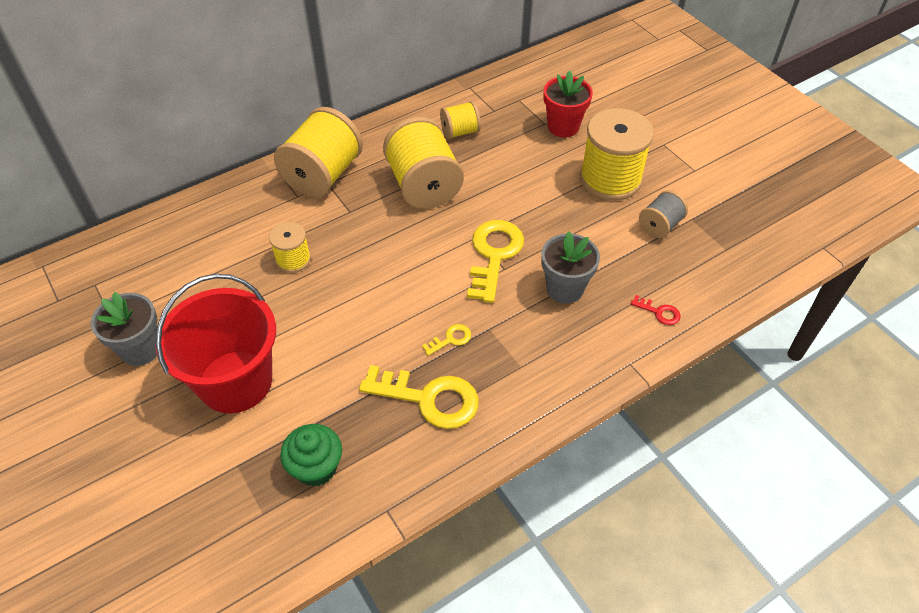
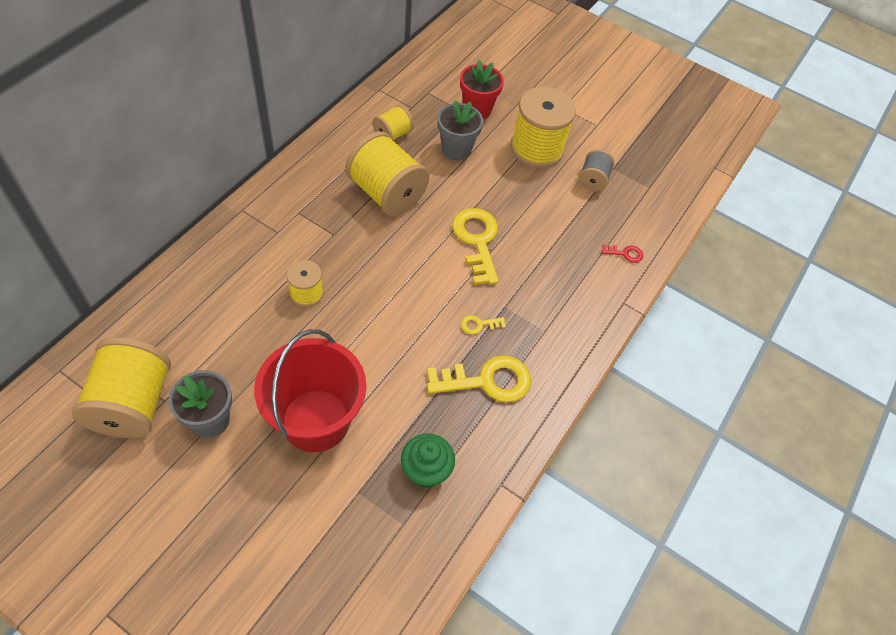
camera: 30 degrees left, 5 degrees up
(323, 175) = (290, 206): yellow spool -> yellow spool (133, 404)
(451, 339) = (479, 325): yellow key -> yellow key turned 135 degrees counterclockwise
(565, 289) = (546, 254): grey flower pot -> grey flower pot (456, 149)

